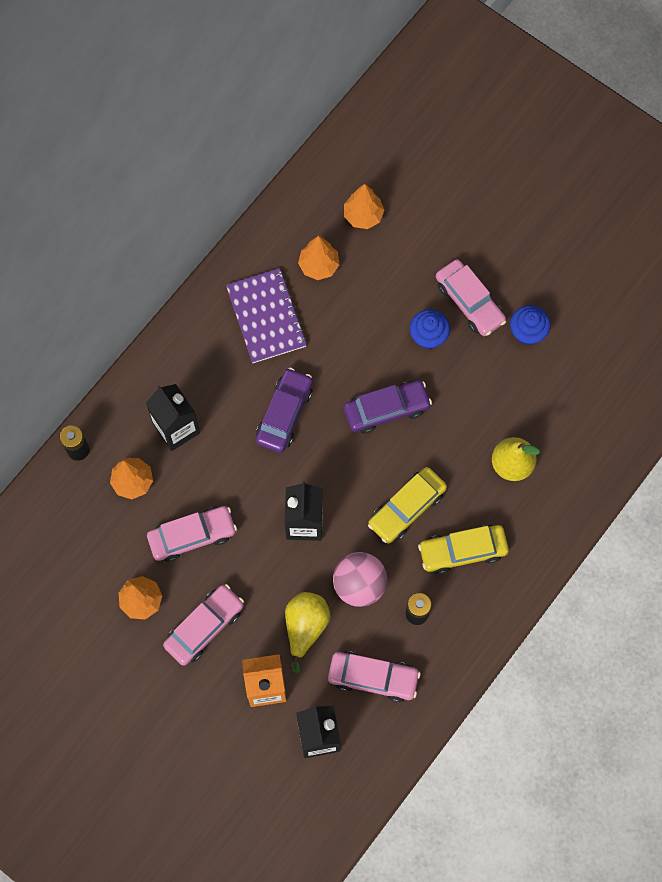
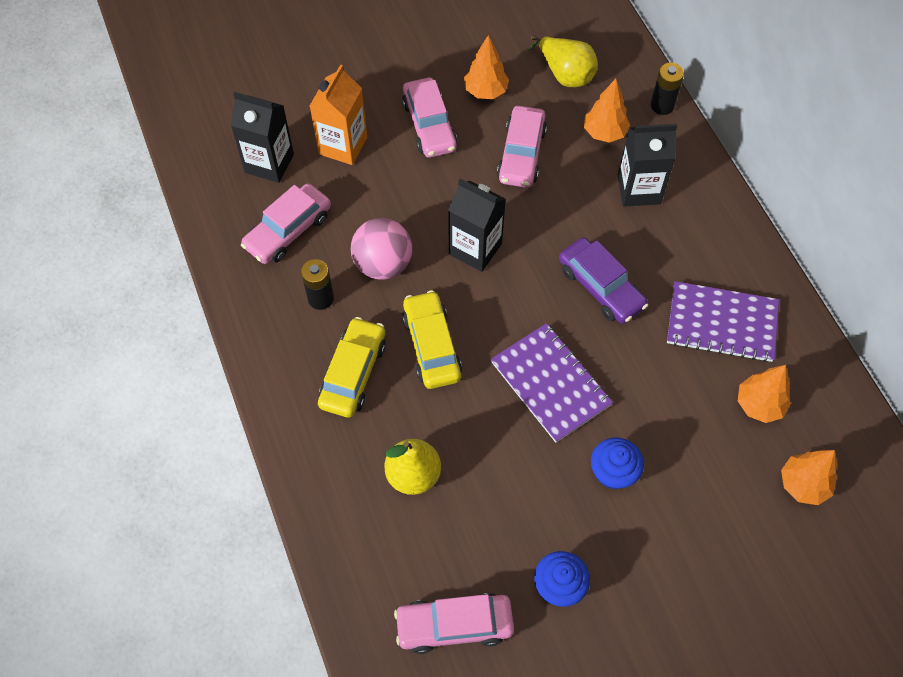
camera: 120 degrees right, 10 degrees down
(305, 627) = (374, 201): yellow pear -> yellow pear (565, 74)
(386, 409) = (550, 383): purple car -> purple notebook
(469, 302) = (632, 541): pink car -> pink car (454, 625)

